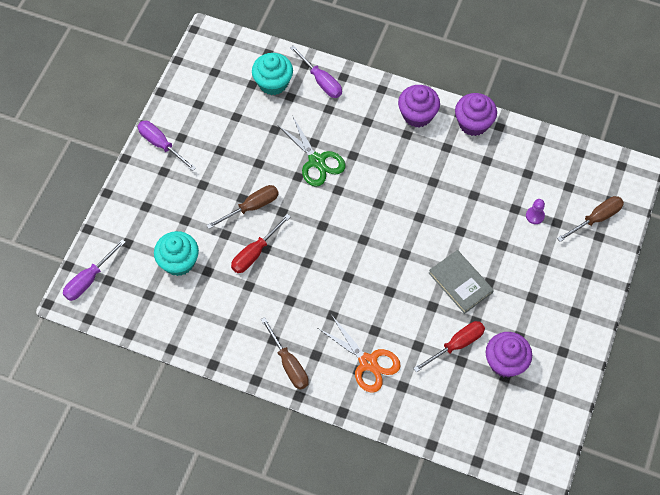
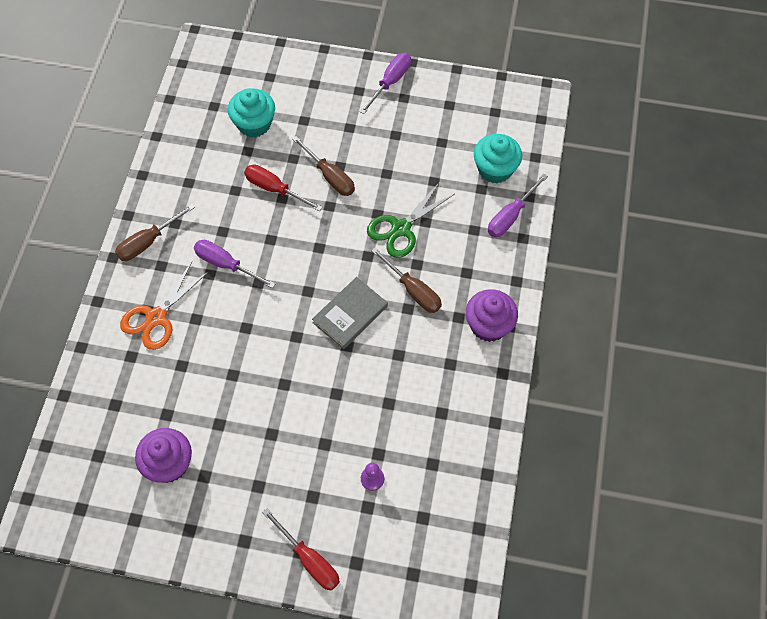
camera: 80 degrees right, 0 degrees up
(89, 279) = (224, 55): purple screwdriver -> purple screwdriver (226, 265)
(456, 345) = (186, 407): red screwdriver -> red screwdriver (309, 559)
(460, 283) = (266, 401): grey book -> grey book (350, 314)
(473, 123) = (492, 391): purple cupcake -> none
(596, 219) = (381, 557): brown screwdriver -> brown screwdriver (413, 290)

